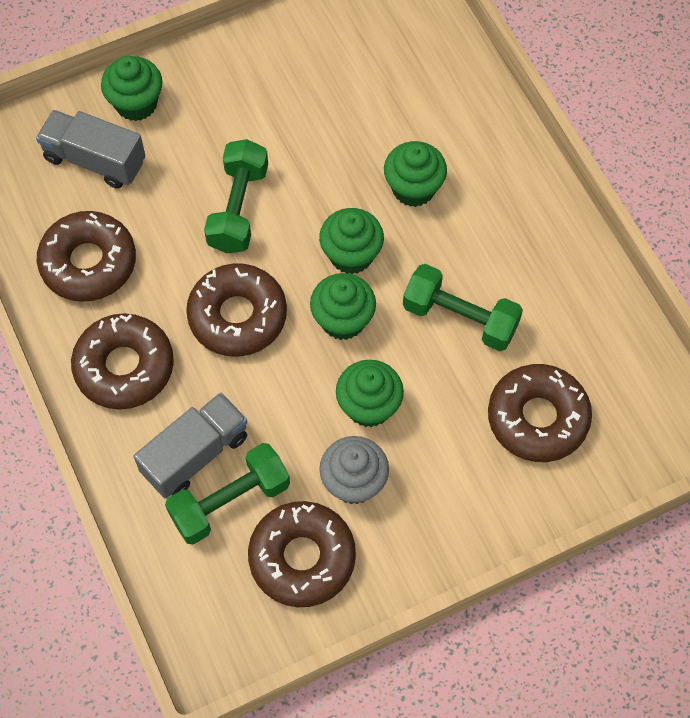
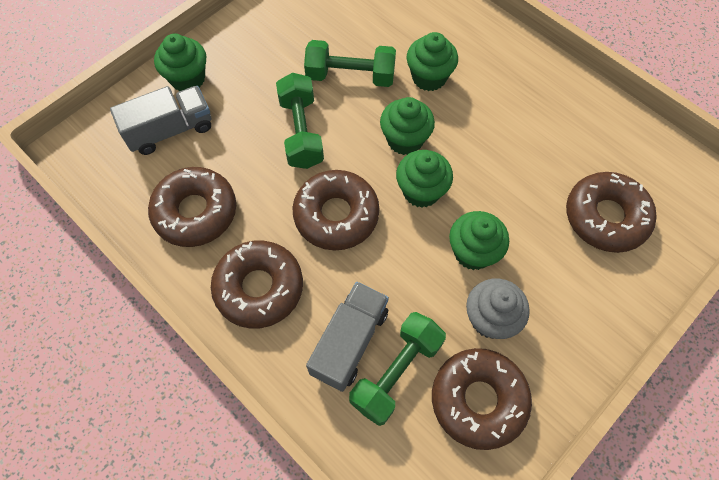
camera: 20 degrees left, 0 degrees up
(95, 160) = (170, 130): grey truck -> grey truck turned 150 degrees clockwise
(460, 318) = (509, 160): green dumbbell -> green dumbbell (350, 76)

